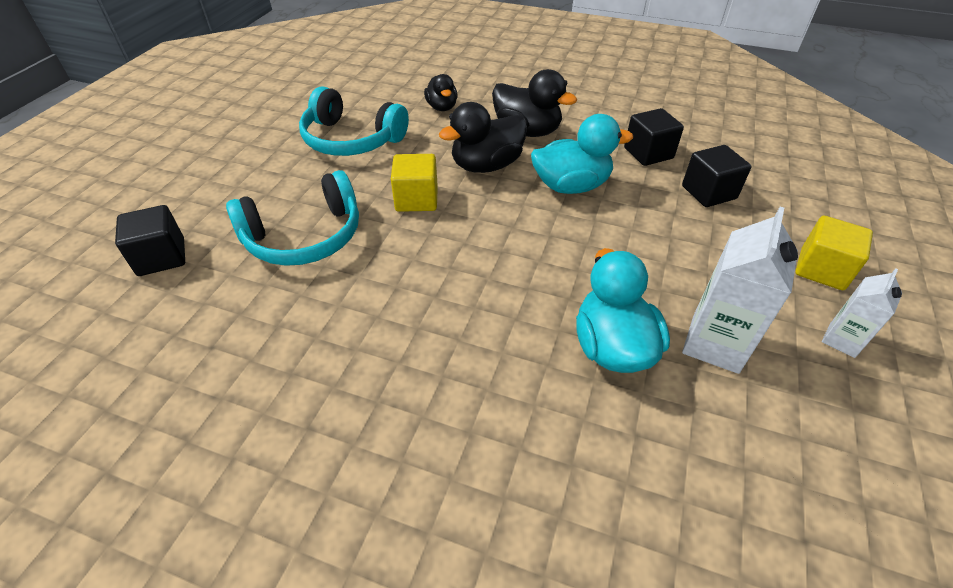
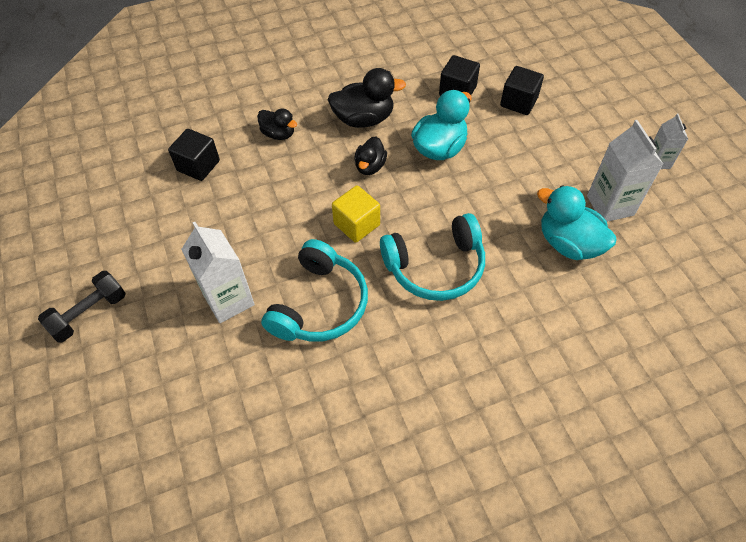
camera: 40 degrees left, 10 degrees up
(160, 143) = (89, 314): none -> black dumbbell
(161, 257) = (241, 392): black cube -> black cube (198, 166)
(249, 190) = (229, 300): none -> white carton
(351, 140) = (247, 207): turquoise headphones -> turquoise headphones (435, 267)
(486, 165) = (370, 166): black duck -> black duck, size x0.61
(821, 269) = (616, 121): yellow cube -> none

